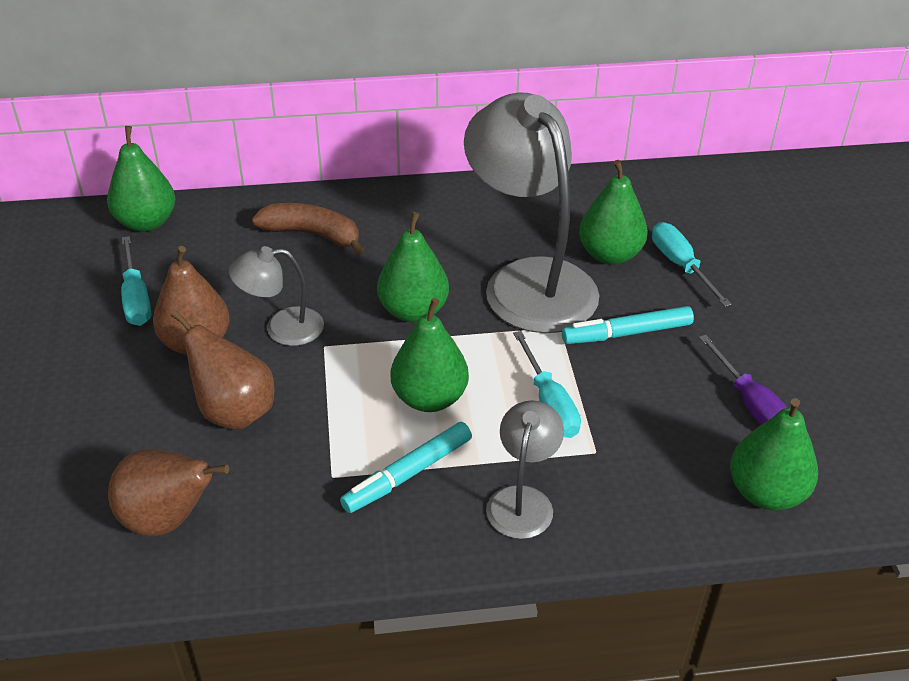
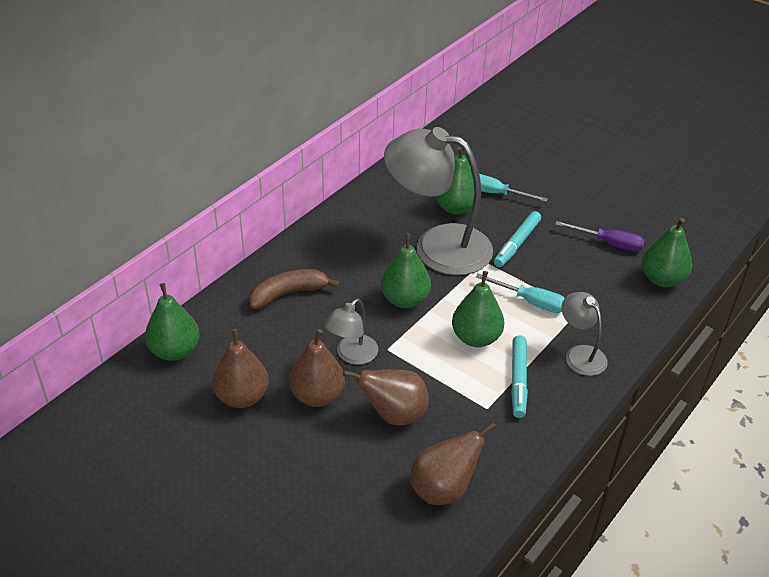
camera: 45 degrees left, 0 degrees up
(136, 298) = (242, 397): turquoise screwdriver -> brown pear

